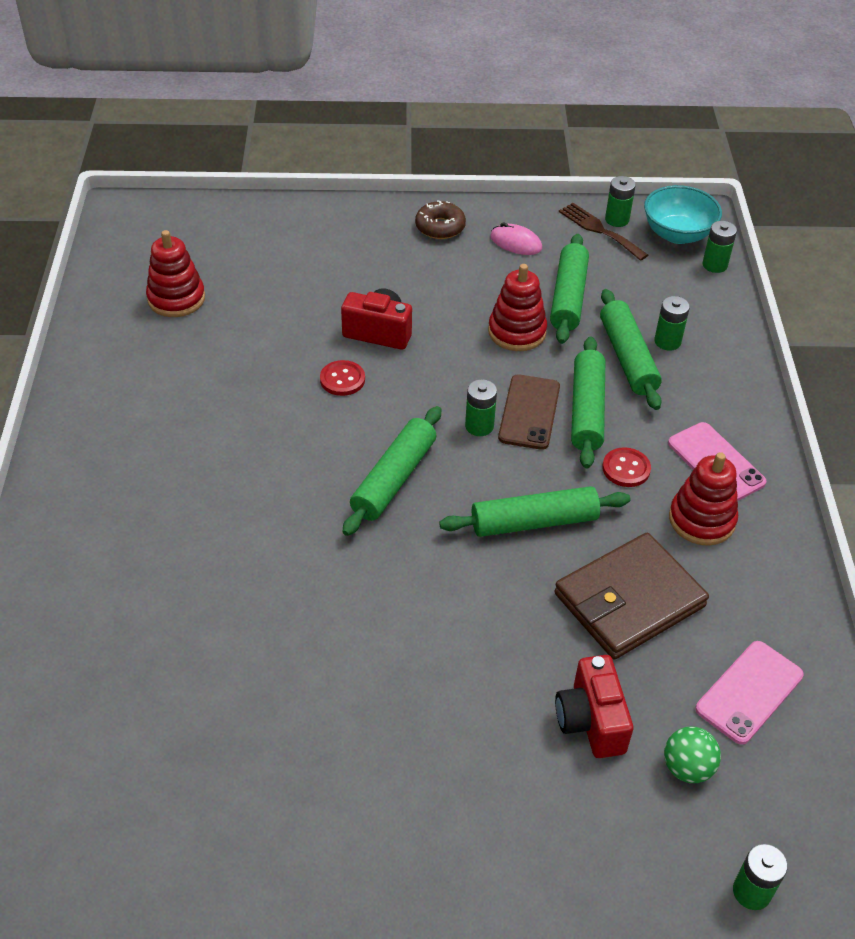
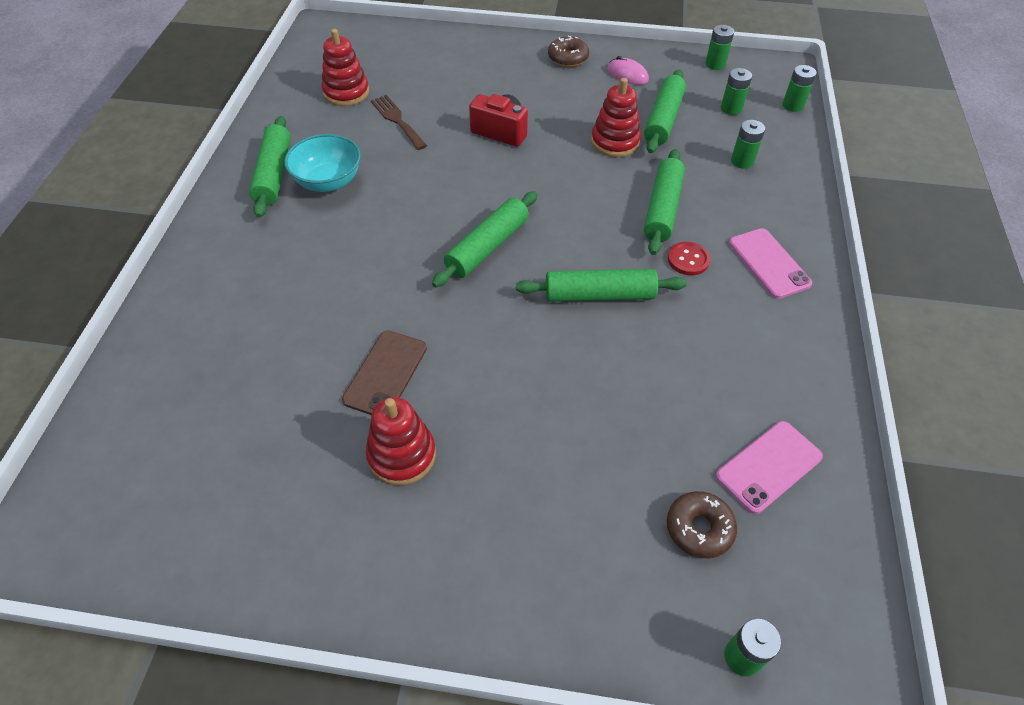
camera: 10 degrees right, 5 degrees up
(342, 379) = (463, 165): red button -> none
(479, 426) = (568, 212): green battery -> green battery (731, 108)
(529, 412) = (613, 205): brown phone -> brown phone (385, 373)
(591, 721) = (617, 473): red camera -> none
(599, 230) = (699, 71): brown fork -> brown fork (397, 120)
(627, 357) = (705, 170): green rolling pin -> green rolling pin (273, 174)
(629, 600) = (671, 371): brown wallet -> none
(677, 234) = (764, 79): turquoise bowl -> turquoise bowl (328, 182)
(687, 768) = (699, 528): green ball -> brown donut
(701, 520) = (748, 309): red stacking toy -> red stacking toy (402, 455)

